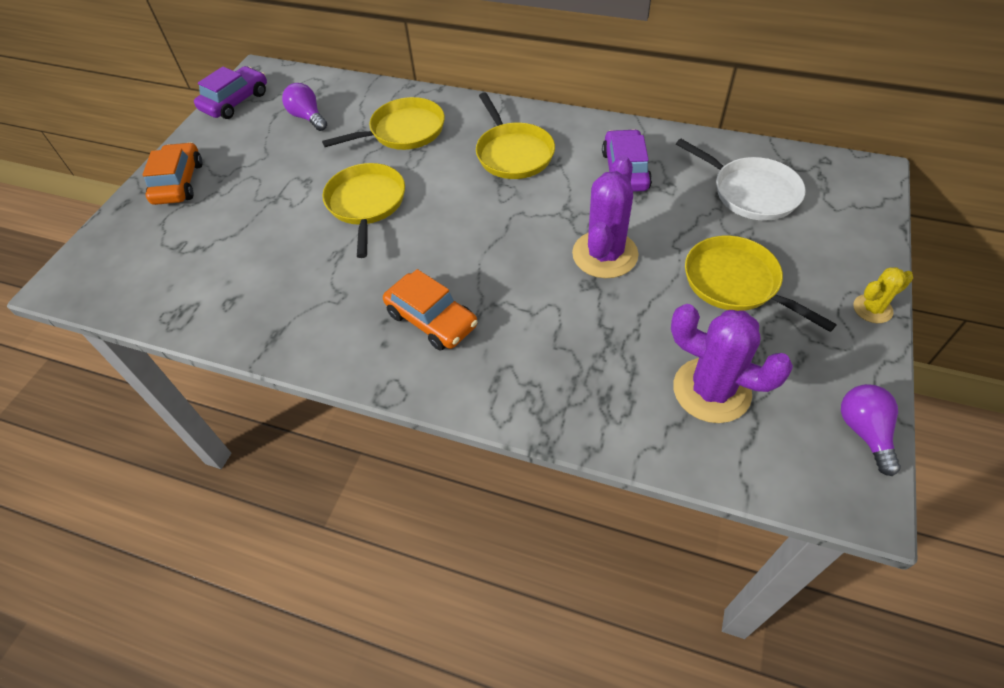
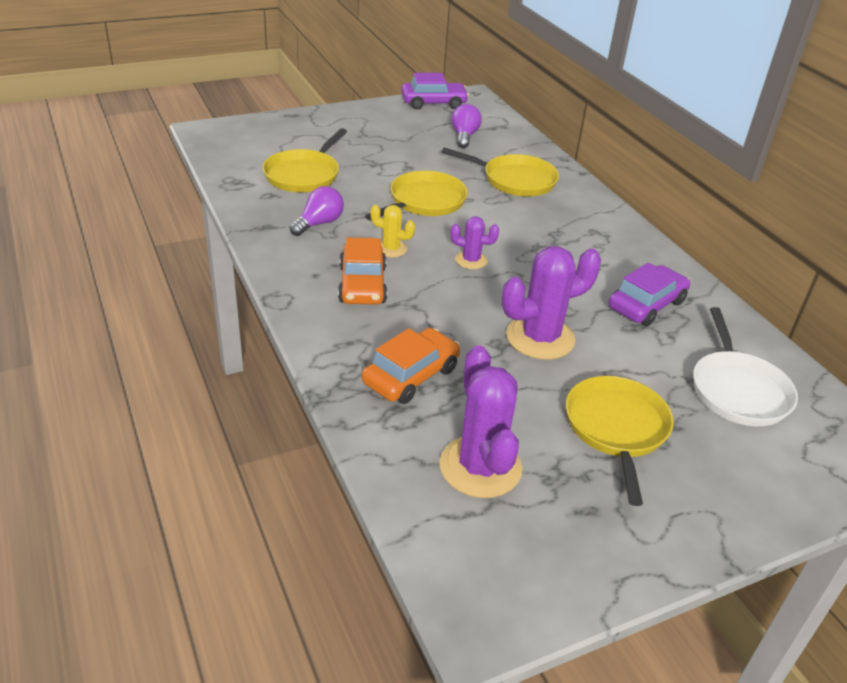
camera: 40 degrees right, 15 degrees down
(179, 183) = (335, 123): orange car -> orange car (411, 375)
(474, 229) = (471, 260): none -> purple cactus
(513, 153) = (573, 240): yellow pan -> yellow pan (304, 175)
(864, 432) = (557, 593): purple light bulb -> purple light bulb (319, 223)
(872, 309) = (714, 538): yellow cactus -> yellow cactus (391, 249)

